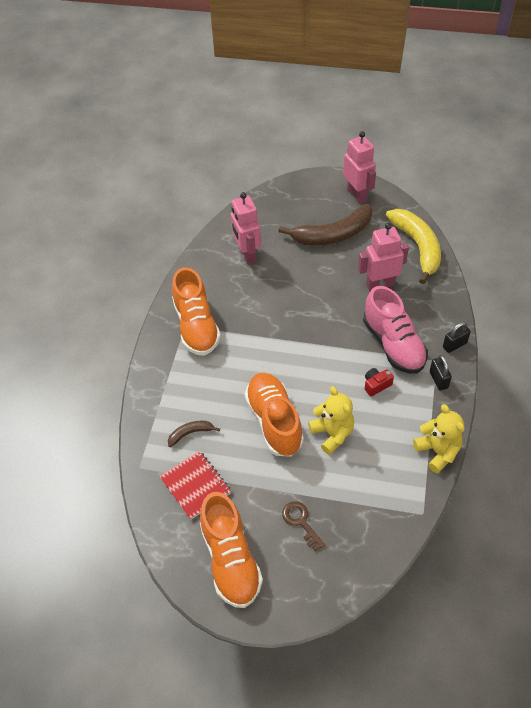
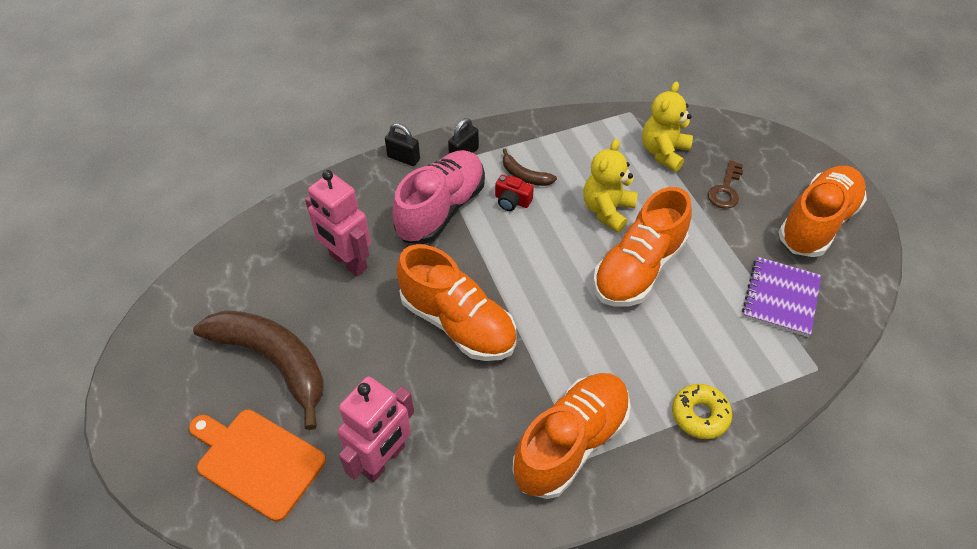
camera: 125 degrees left, 0 degrees up
(164, 389) = (700, 415): none -> yellow donut
(190, 433) = (729, 343): brown banana -> brown banana (524, 176)
(195, 485) = (780, 298): red notebook -> purple notebook
(281, 214) = (257, 461): none -> orange cutting board
(301, 314) = (458, 323): none -> orange shoe
(357, 195) = (160, 372): pink robot -> none
(417, 247) = (249, 251): yellow banana -> none
(438, 452) = (555, 124): yellow teddy bear -> yellow teddy bear (663, 152)

